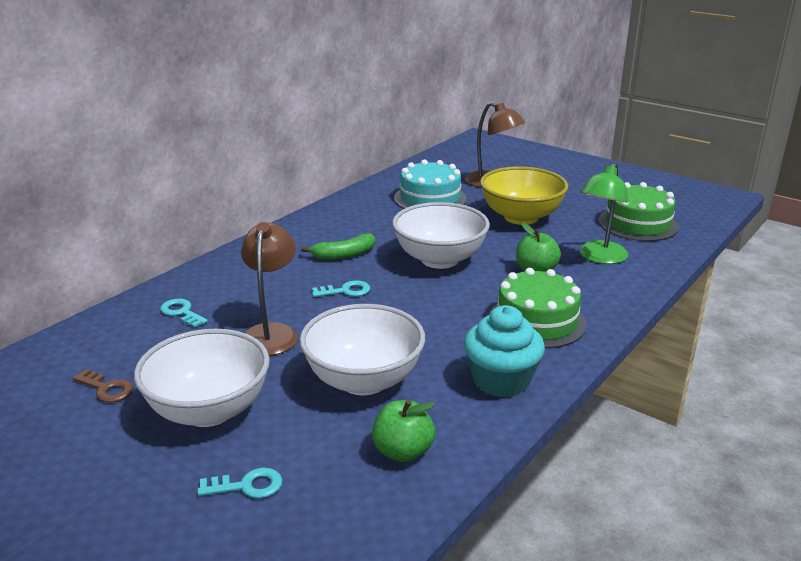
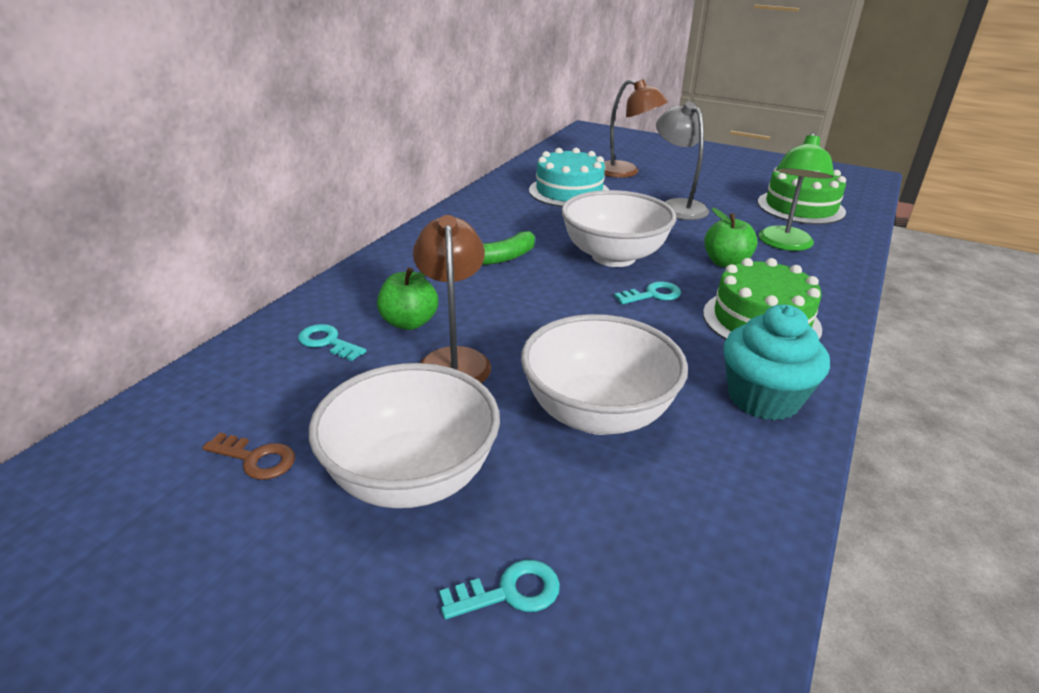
camera: 10 degrees left, 5 degrees up
(345, 291) = (523, 300): turquoise key -> turquoise key (652, 295)
(403, 452) = (697, 511): green apple -> green apple (409, 322)
(521, 217) = (677, 206): yellow bowl -> grey lamp

